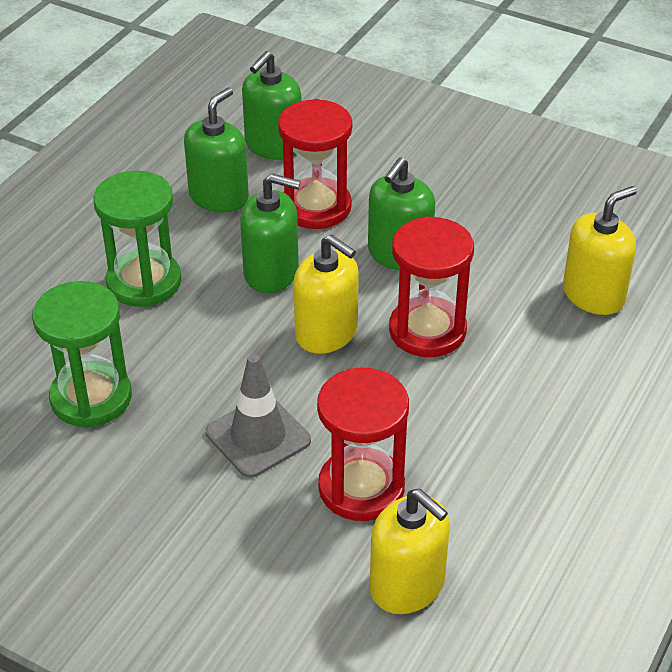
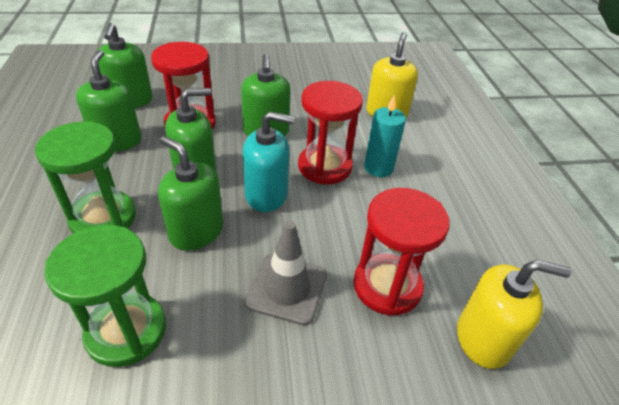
camera: 40 degrees left, 0 degrees up
(220, 338) = (196, 231): none -> green soap dispenser
(326, 333) = (266, 194): yellow soap dispenser -> turquoise soap dispenser
(495, 362) = (378, 168): none -> turquoise candle

